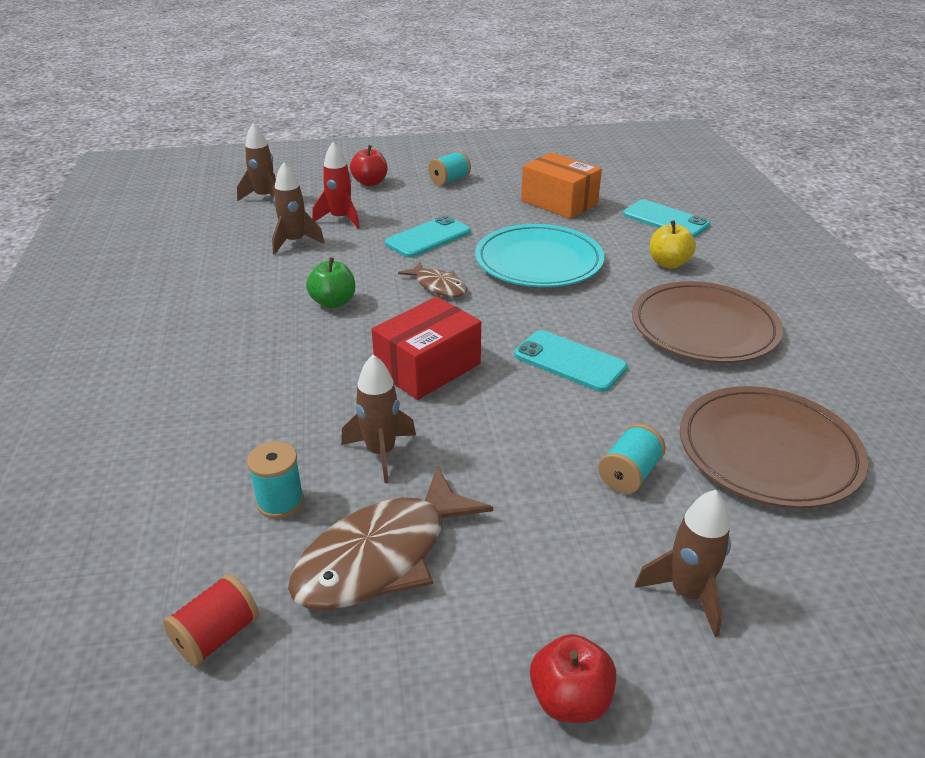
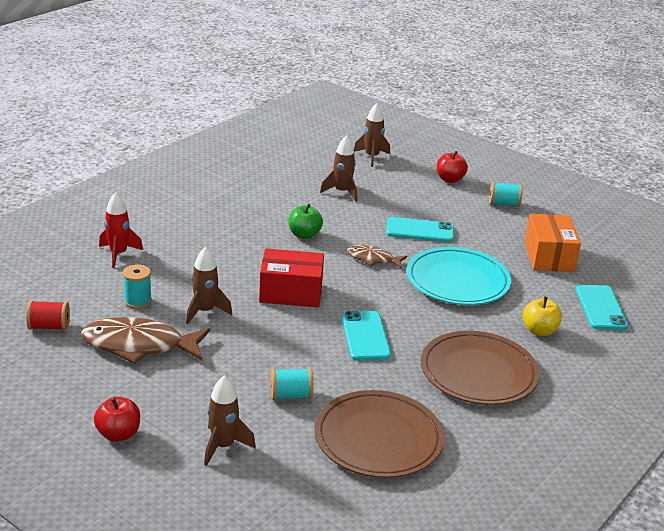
camera: 45 degrees right, 5 degrees down
(340, 219) = (390, 192): red rocket -> red rocket (118, 254)
(438, 286) = (373, 259): brown fish -> brown fish turned 105 degrees clockwise

